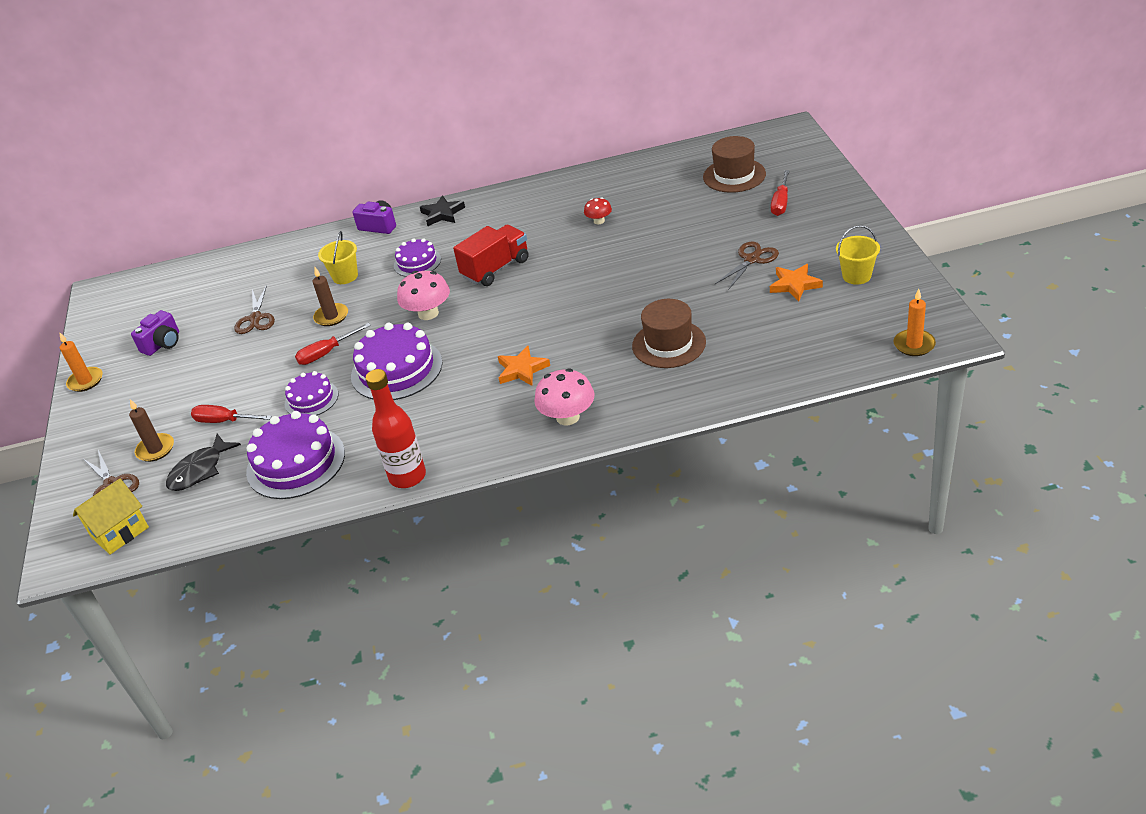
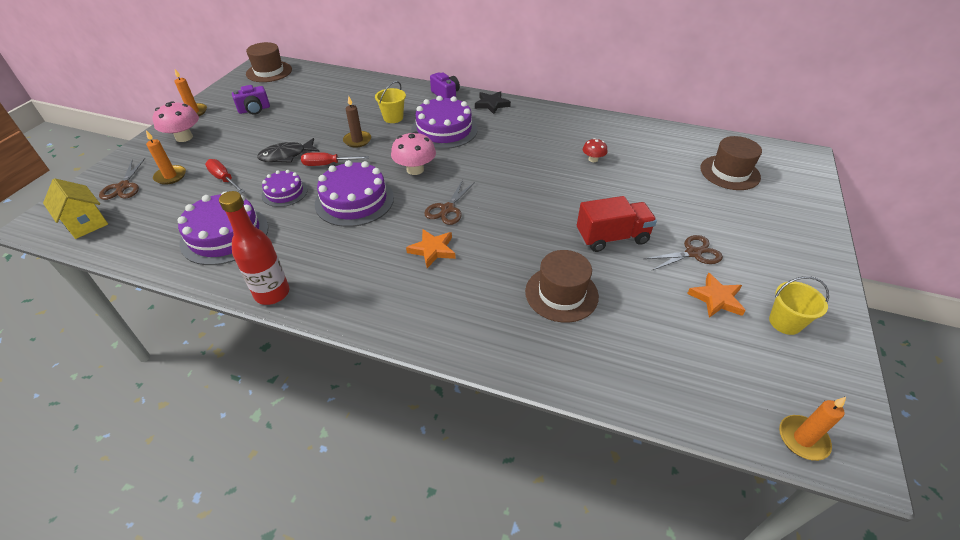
camera: 25 degrees right, 5 degrees up
(120, 532) = (86, 223): yellow house -> yellow house turned 60 degrees clockwise
(122, 297) = (269, 72): none -> brown hat
(155, 449) = (170, 176): brown candle -> orange candle
(200, 470) = (173, 206): black fish -> black fish (286, 155)
(256, 318) = (316, 119): brown scissors -> brown scissors (447, 209)
(417, 262) = (444, 130): purple cake -> purple cake, size x1.73
(496, 269) = (489, 159): red truck -> red truck (612, 237)
(568, 417) = (426, 314): pink mushroom -> pink mushroom (184, 137)
(781, 203) = (755, 214): red screwdriver -> none

